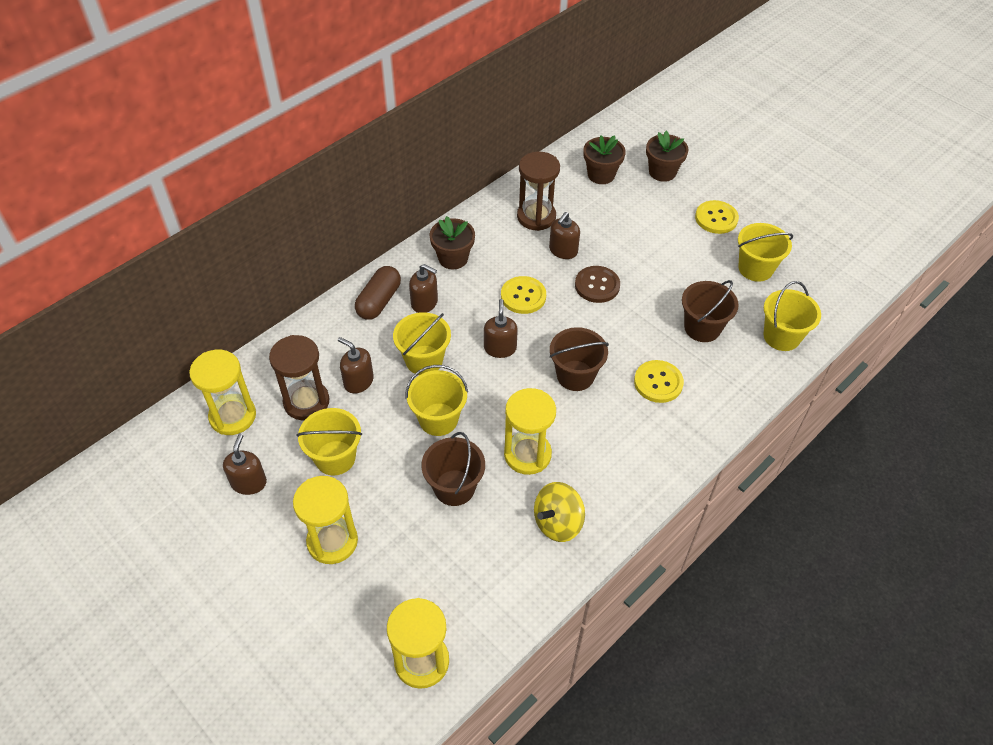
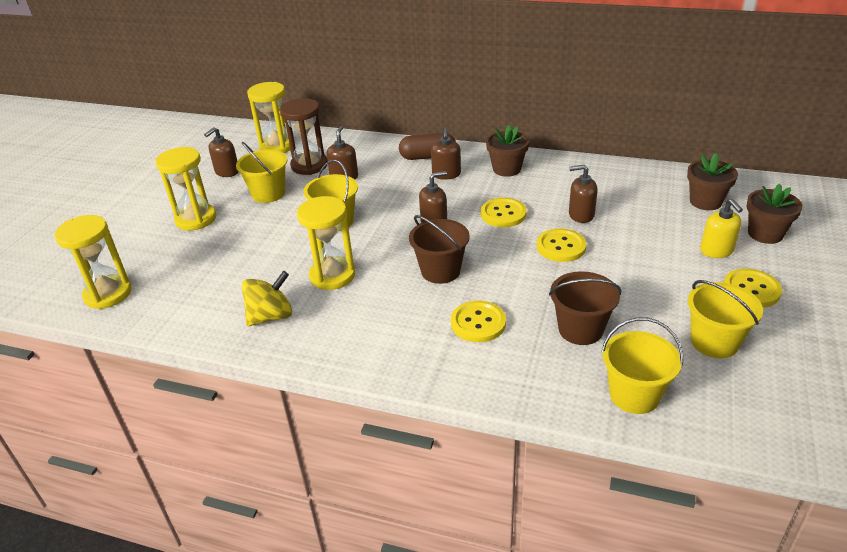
camera: 65 degrees right, 15 degrees down
(249, 482) = (227, 172): brown soap dispenser -> brown soap dispenser turned 150 degrees clockwise
(424, 360) = (388, 195): yellow bucket -> none
(454, 487) = (274, 252): brown bucket -> none
(536, 217) = (603, 188): brown hourglass -> none
(557, 523) = (271, 316): yellow spinning top -> yellow spinning top turned 120 degrees clockwise
(597, 285) = (561, 247): brown button -> yellow button
(663, 207) = (717, 250): none -> yellow soap dispenser

